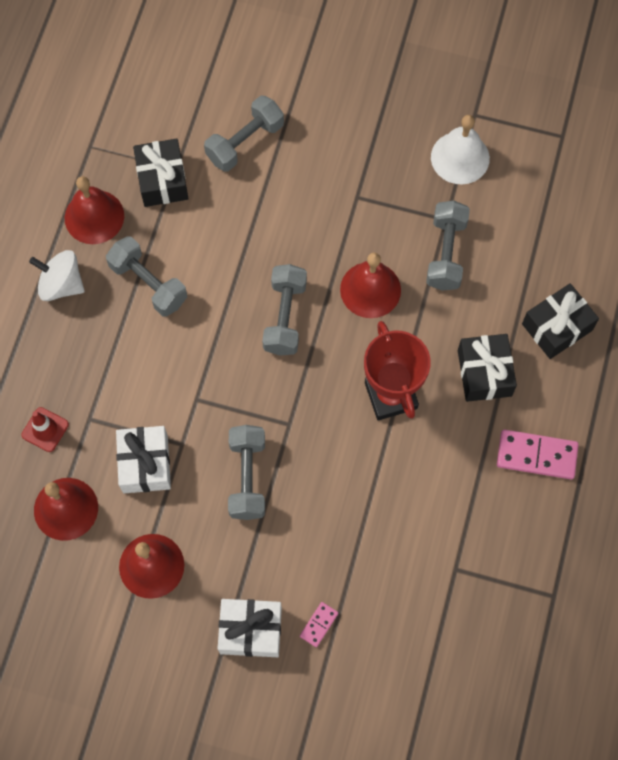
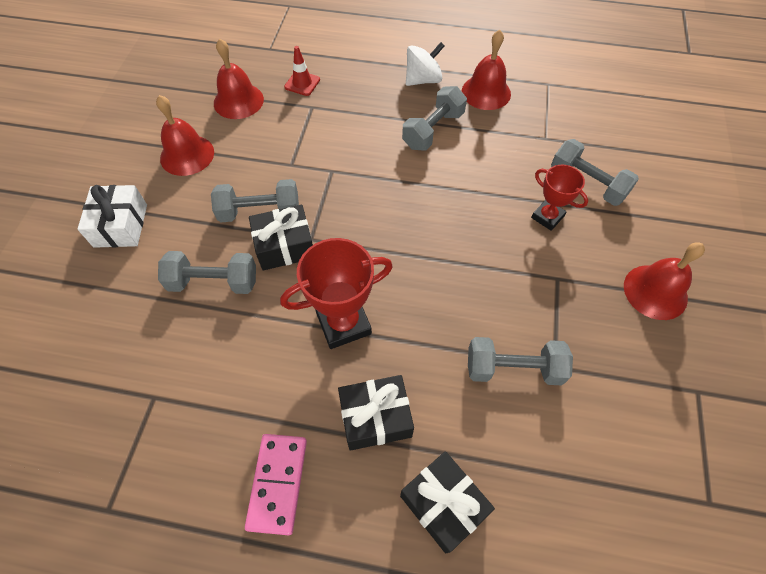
camera: 85 degrees right, 10 degrees down
(61, 284) = (423, 80): white spinning top -> white spinning top turned 45 degrees clockwise
(145, 464) = (273, 143): white gift -> none
(162, 180) = (531, 130): black gift -> black gift (285, 246)
(284, 190) = (547, 217): none -> red trophy
(285, 317) = (416, 227): grey dumbbell -> grey dumbbell (214, 282)
(318, 624) = (117, 276): pink domino -> none
(370, 289) = (457, 297): red bell -> red bell (655, 291)
(460, 157) = (636, 377): white bell -> none

